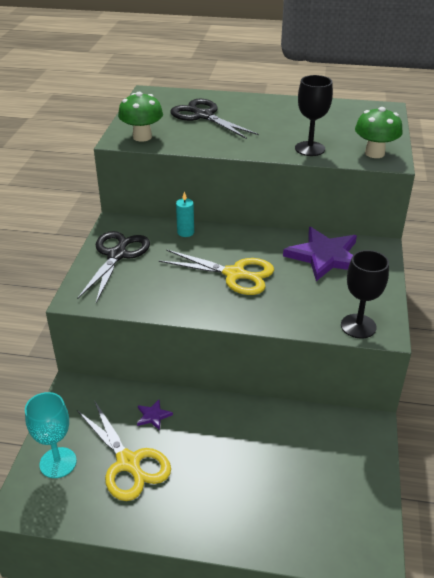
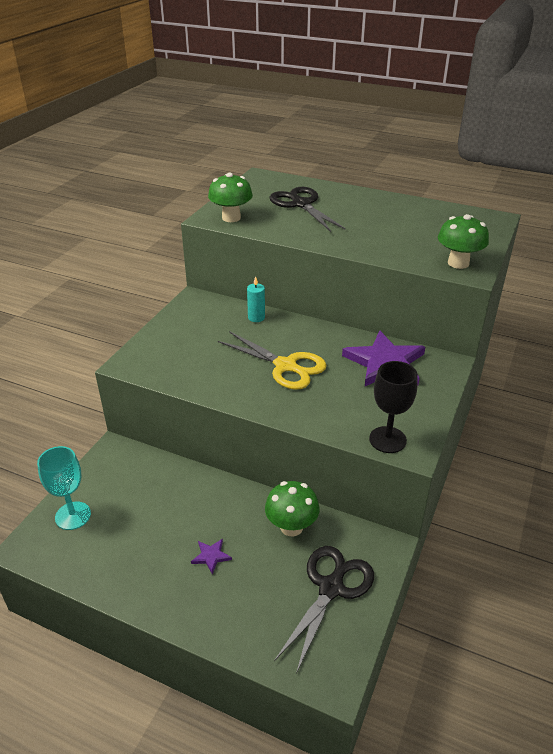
camera: 15 degrees right, 0 degrees up
(117, 255) = (182, 329): black scissors -> black scissors (331, 587)
(128, 463) = (135, 530): yellow scissors -> none
(153, 416) = (176, 490): purple star -> purple star (211, 556)
(278, 427) = (291, 527): none -> green mushroom
(310, 149) = (391, 250): black goblet -> none

